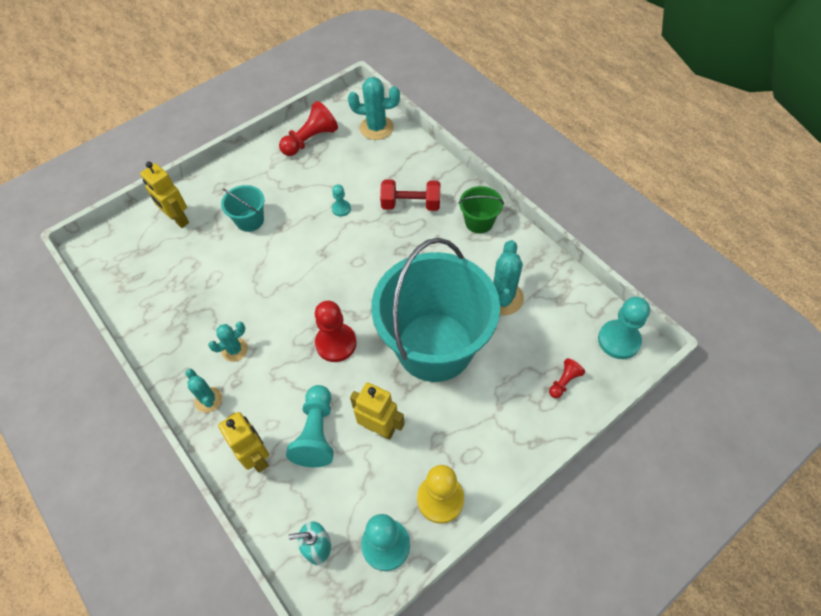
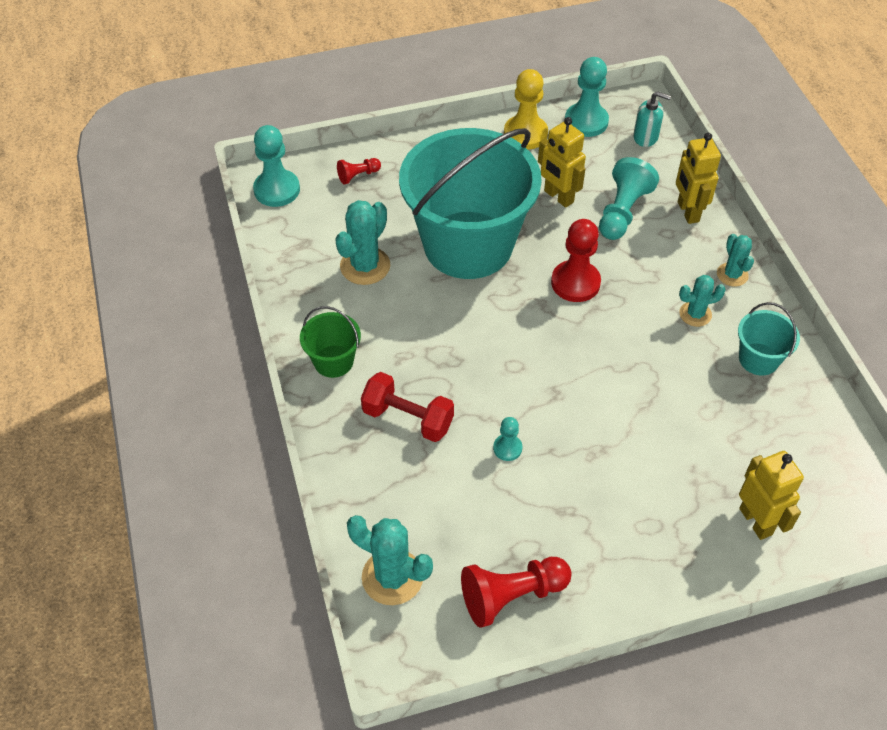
camera: 160 degrees left, 5 degrees down
(250, 220) = (645, 478): turquoise bucket -> turquoise bucket (758, 359)

